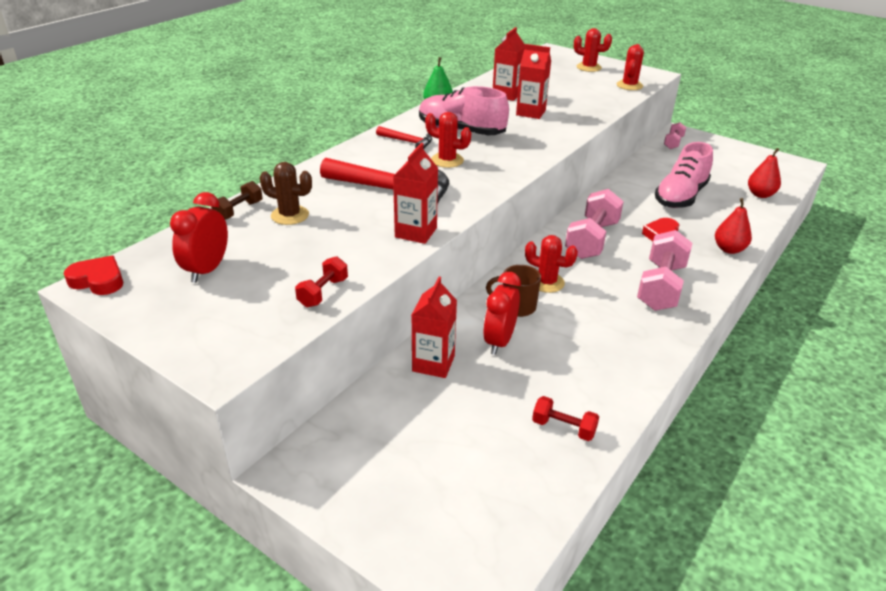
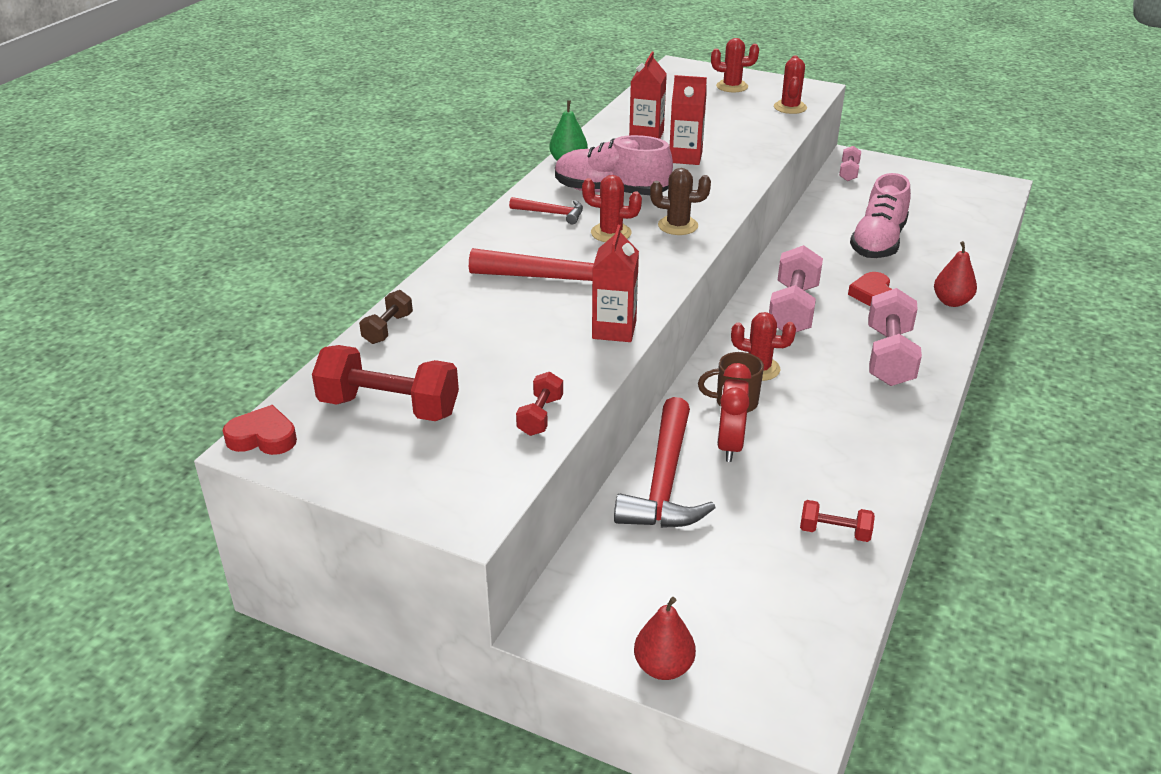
camera: 10 degrees left, 0 degrees up
(207, 270) = (389, 407): red clock -> red dumbbell
(290, 215) = (453, 327): brown cactus -> brown cactus (678, 226)
(433, 363) = (664, 482): red carton -> red hammer
(760, 194) = (968, 229): red pear -> red pear (663, 667)

